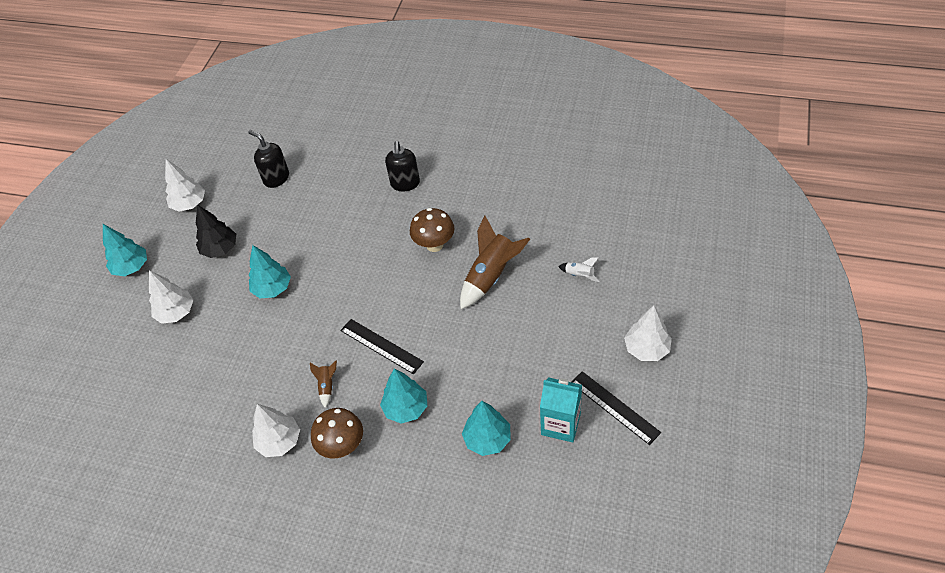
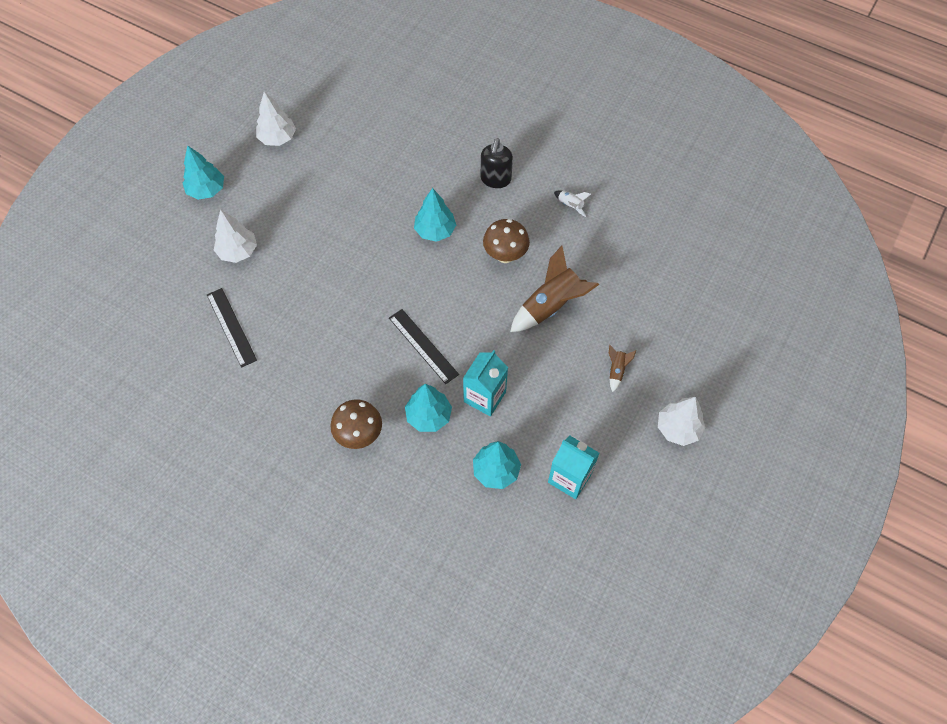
camera: 10 degrees right, 10 degrees up
(220, 249) = (296, 196): black tree -> none
(272, 288) = (335, 254): turquoise tree -> turquoise tree (435, 231)
(276, 178) = (369, 135): black soap dispenser -> none
(279, 441) = (302, 412): white tree -> none
(327, 386) = (360, 371): brown rocket -> brown rocket (616, 371)
(455, 374) = (484, 397): none -> turquoise carton
(579, 275) = (638, 331): white rocket -> white rocket (570, 205)
(614, 407) = (627, 477): black ruler -> black ruler (231, 327)

